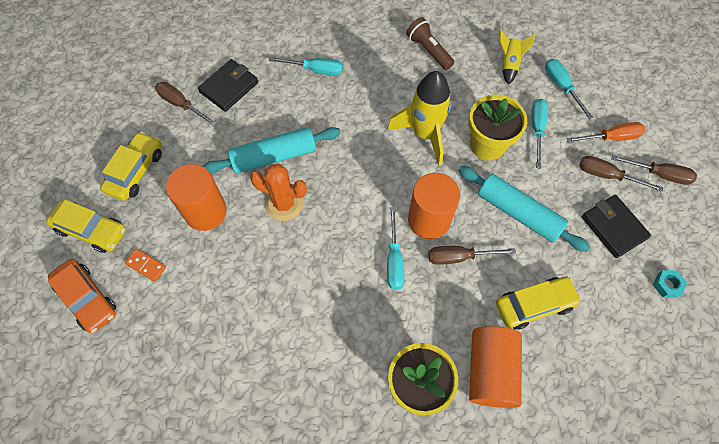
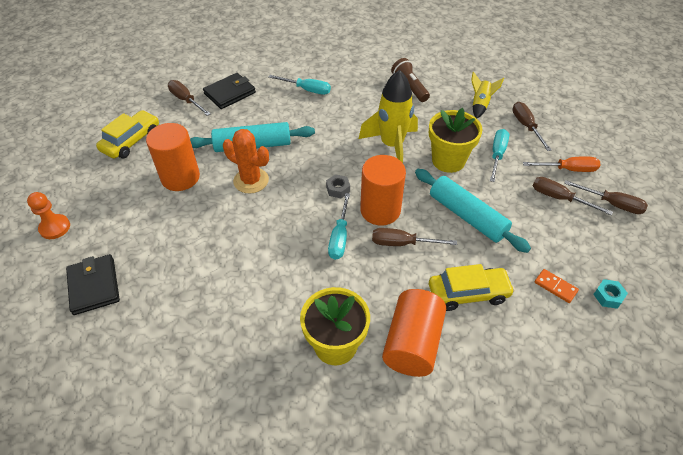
camera: 10 degrees right, 15 degrees down
(87, 299) = (55, 227): orange car -> orange pawn
(91, 230) = (78, 178): yellow car -> none
(146, 265) = (115, 210): orange domino -> orange domino (555, 287)
(379, 200) = (338, 189): none -> grey nut
(561, 87) = (526, 126): turquoise screwdriver -> brown screwdriver
(613, 227) = (559, 240): black wallet -> black wallet (94, 286)

